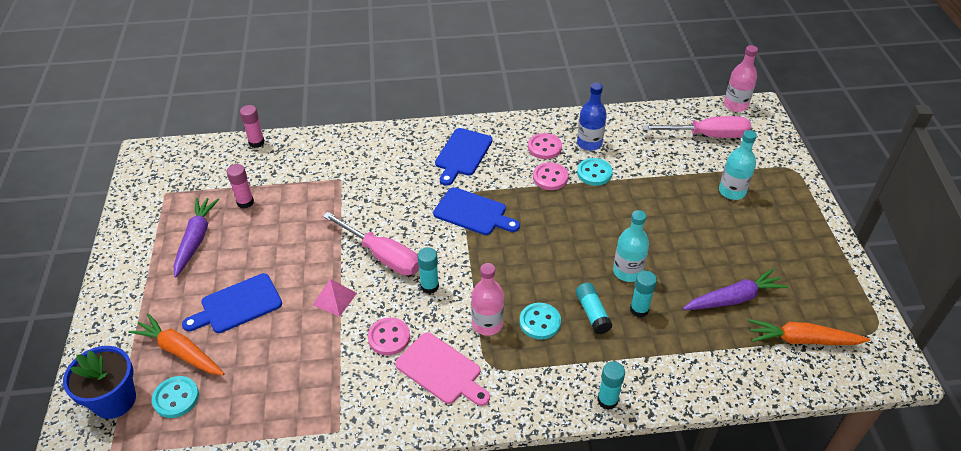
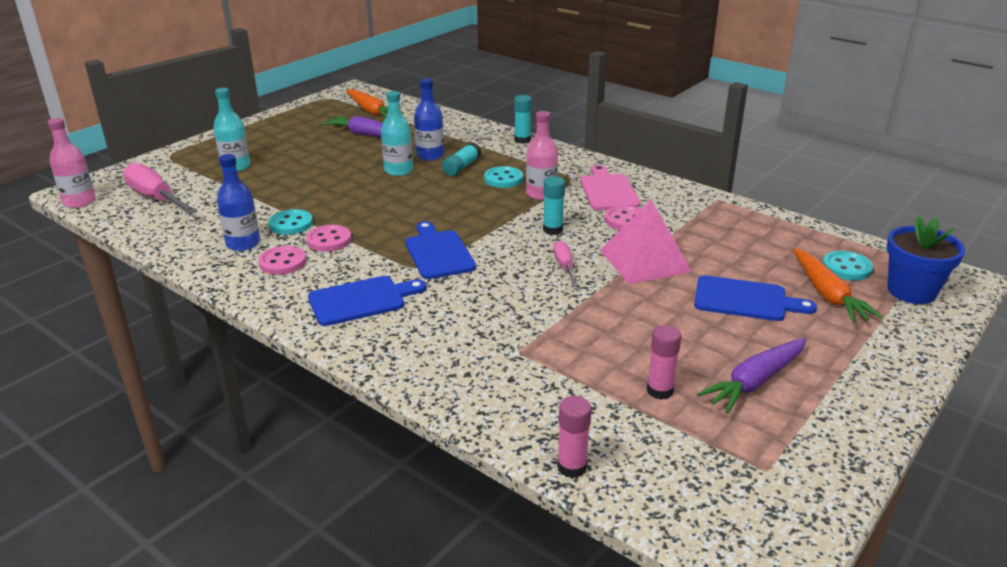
camera: 135 degrees left, 15 degrees down
(334, 299) = (644, 260): pink pyramid -> pink pyramid, size x1.84
(382, 256) = (564, 266): pink screwdriver -> pink screwdriver, size x0.53
(639, 310) = (430, 155): turquoise glue stick -> blue bottle

